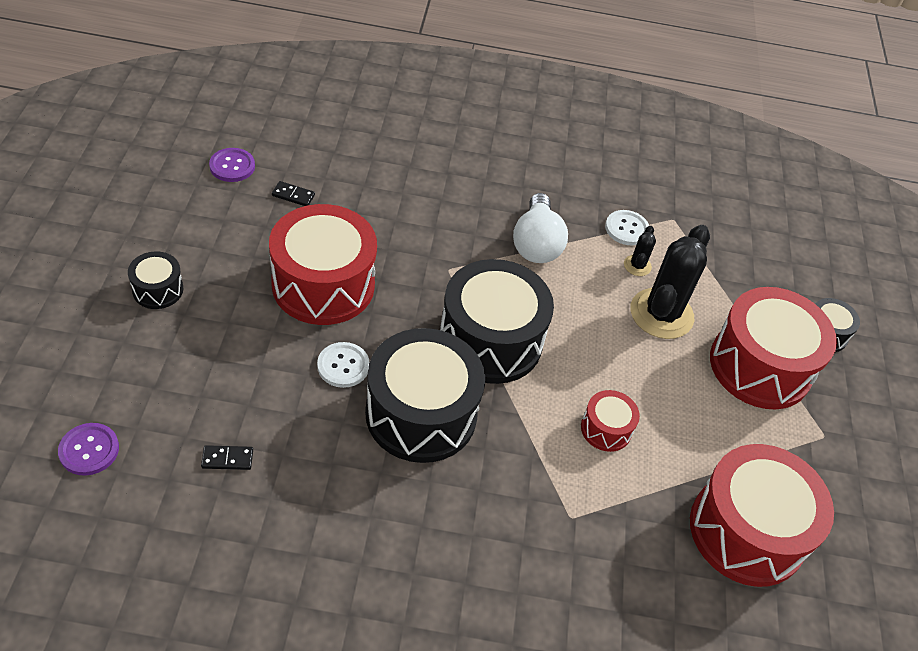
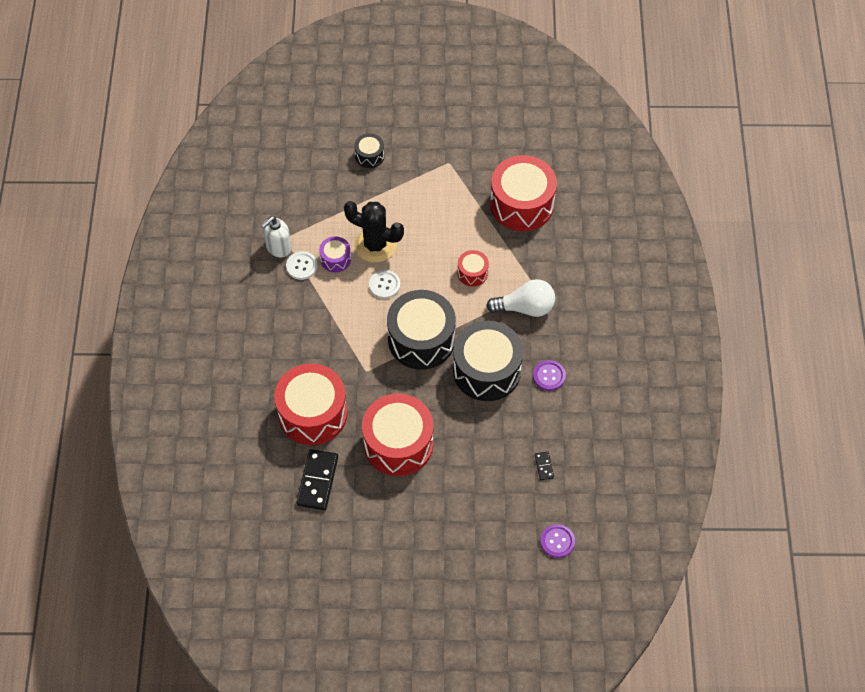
camera: 90 degrees left, 10 degrees up
(158, 290) = (427, 543): black drum -> none
(232, 166) = (296, 529): purple button -> purple button (549, 376)
(293, 195) = (317, 481): black domino -> black domino, size x2.09
(343, 366) = (462, 419): white button -> white button (384, 285)
(536, 243) = (329, 320): white light bulb -> white light bulb (525, 307)
(637, 265) = (335, 259): black cactus -> purple drum
(658, 210) = (278, 247): none -> white soap dispenser
(760, 366) = (405, 192): red drum -> red drum (312, 413)

